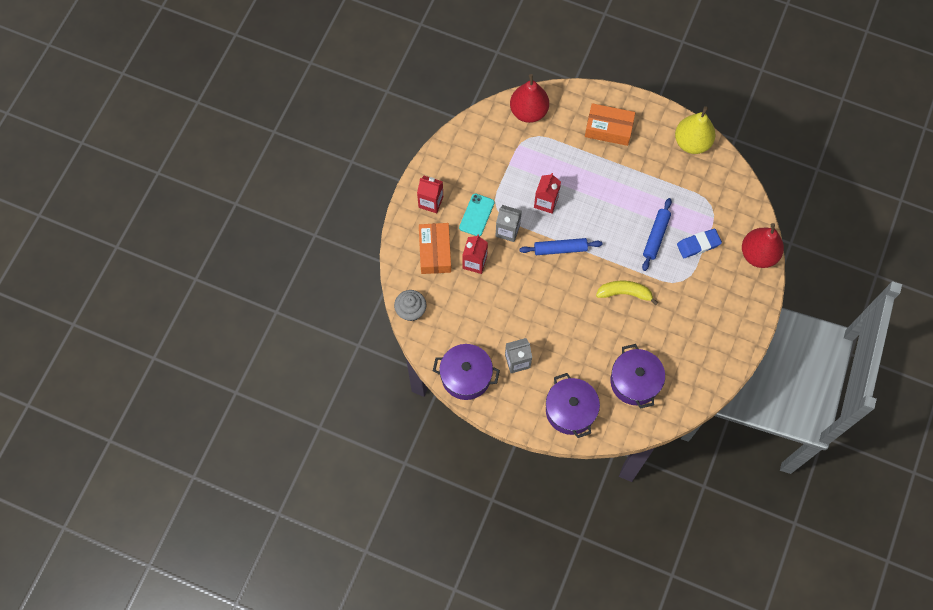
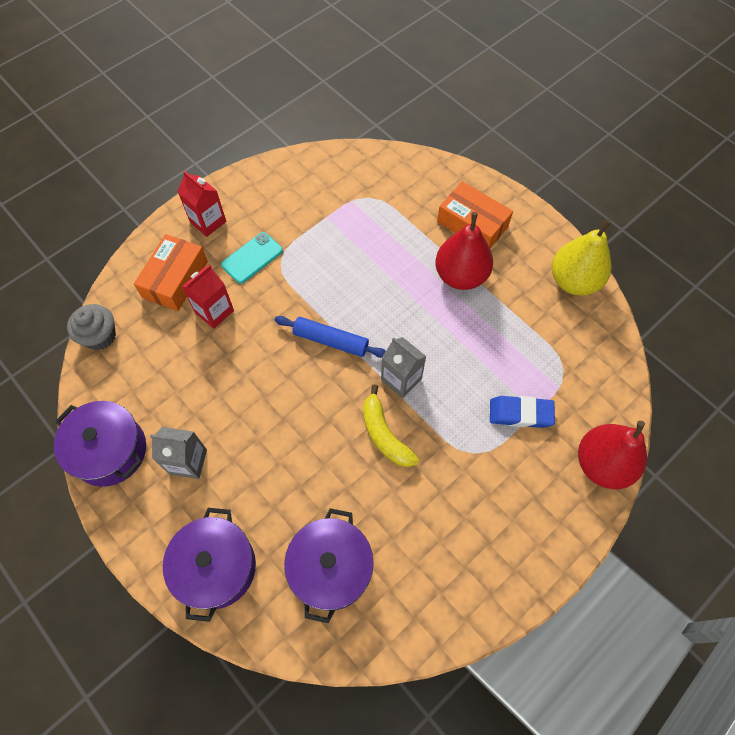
camera: 25 degrees right, 5 degrees down
(507, 230) = (278, 291): grey carton -> grey carton (401, 379)
(528, 111) = (384, 170): red pear -> red pear (461, 276)
(546, 202) = (345, 277): red carton -> none
(625, 293) = (384, 434): yellow banana -> yellow banana turned 150 degrees counterclockwise
(656, 236) = (466, 378): blue rolling pin -> none

